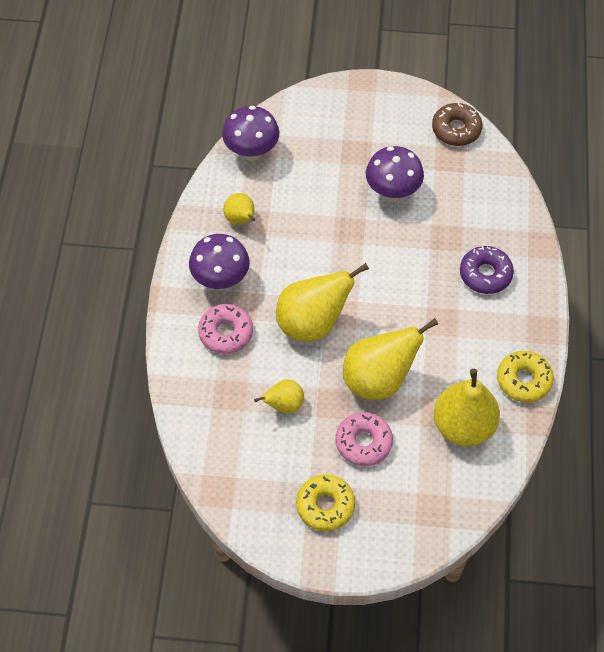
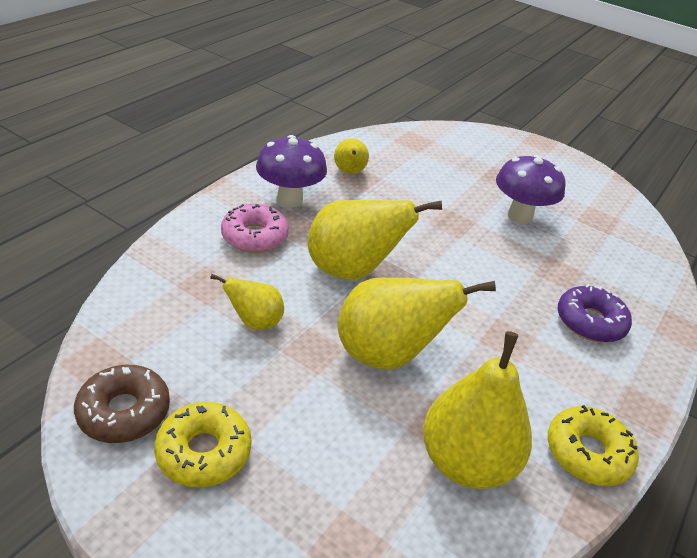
camera: 25 degrees right, 20 degrees down
(251, 152) = (399, 140): purple mushroom -> none
(363, 442) = (316, 408): pink donut -> none
(456, 129) = (618, 203): brown donut -> brown donut (124, 412)

